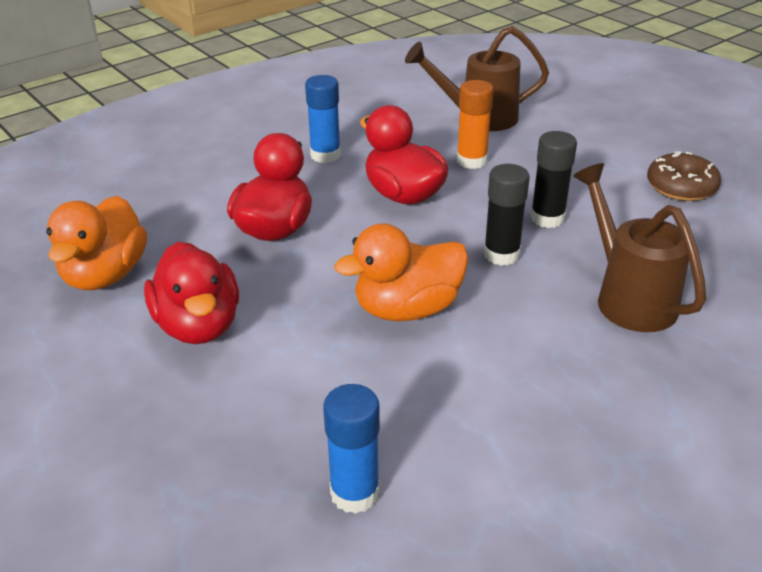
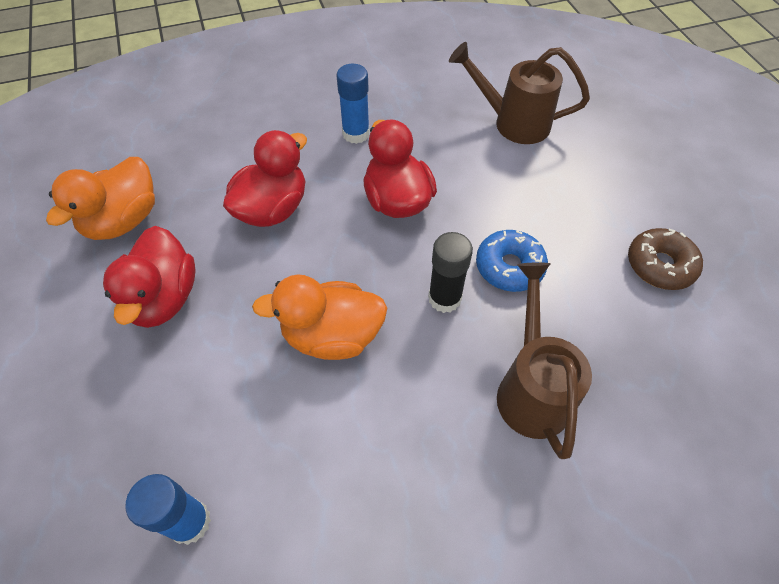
camera: 20 degrees right, 20 degrees up
(471, 161) = (478, 176): orange glue stick -> none
(547, 218) = (509, 267): black glue stick -> blue donut

